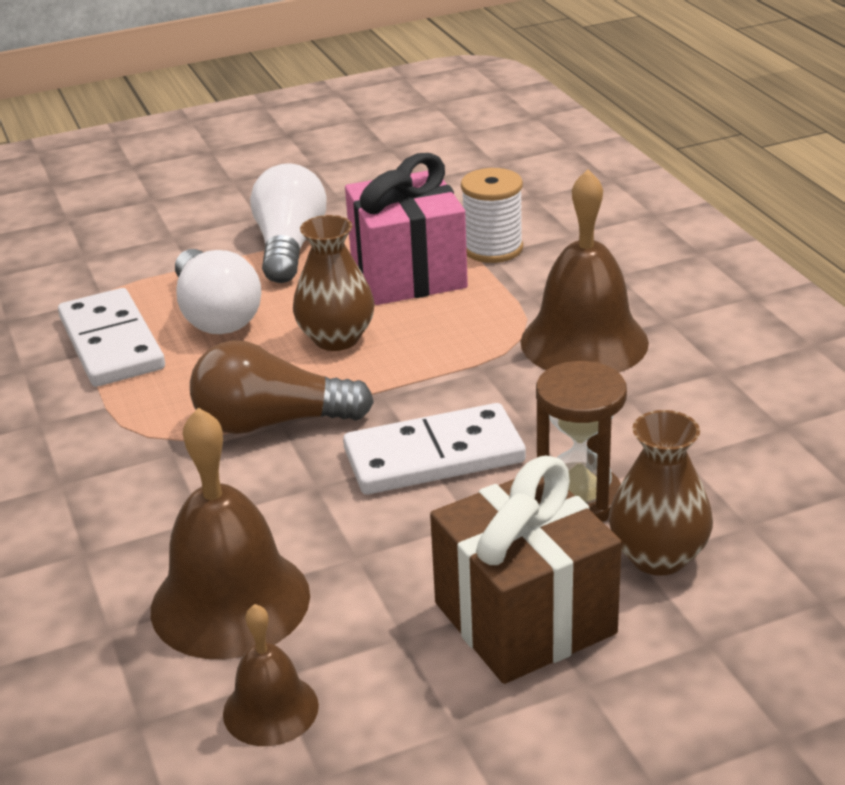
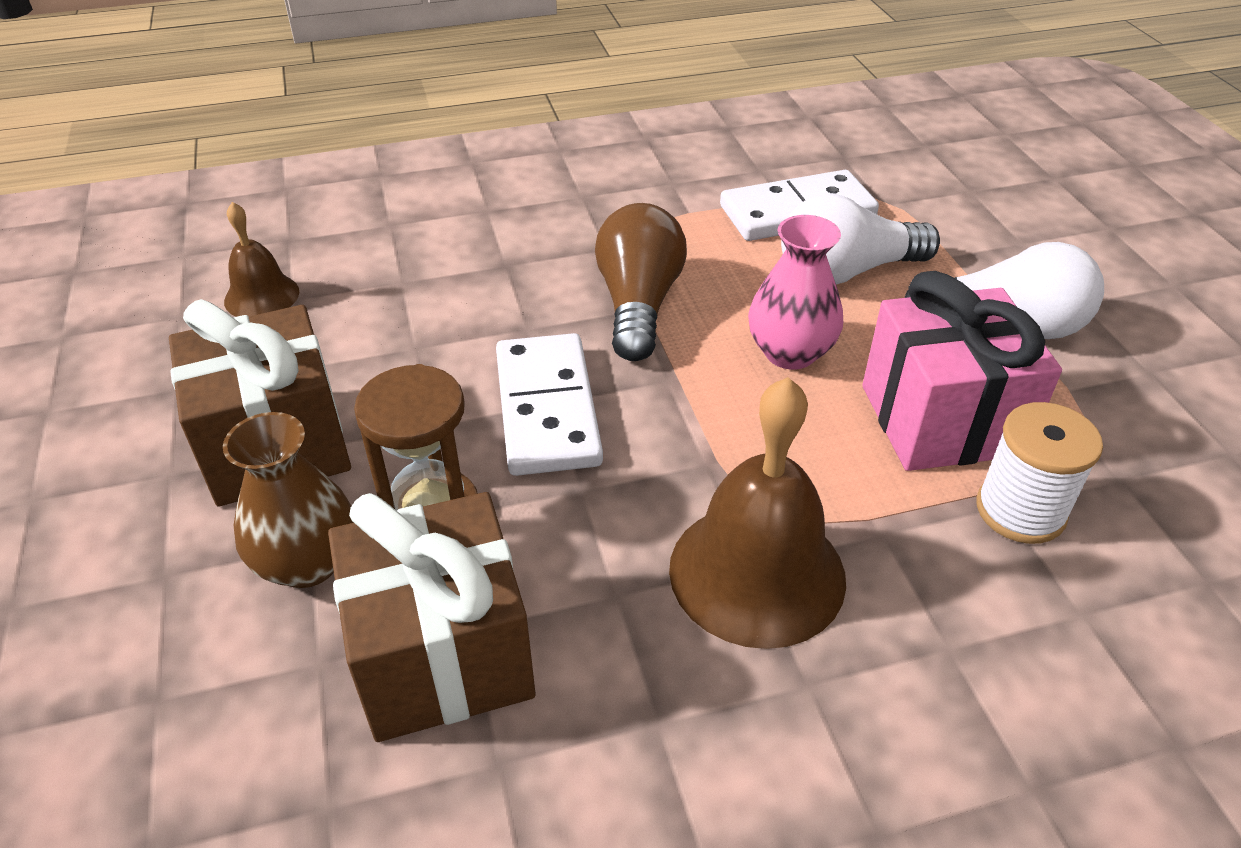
camera: 95 degrees right, 10 degrees up
(230, 601) = (392, 278): brown bell -> none
(336, 338) = (790, 352): brown vase -> pink vase
(713, 466) = (442, 654): none -> brown gift

